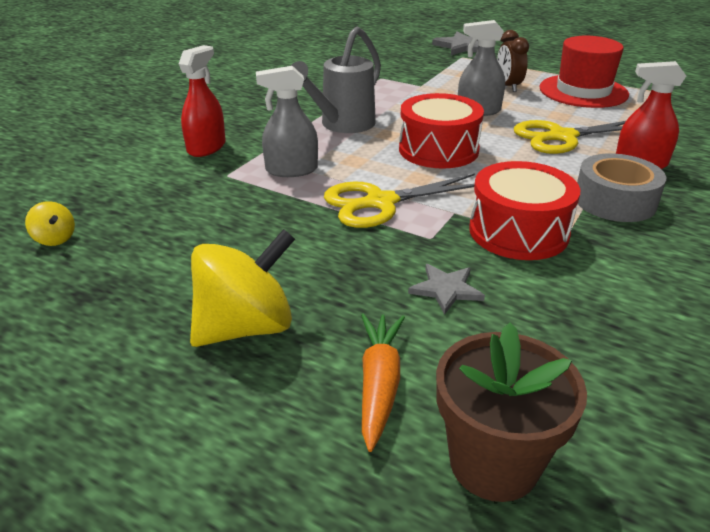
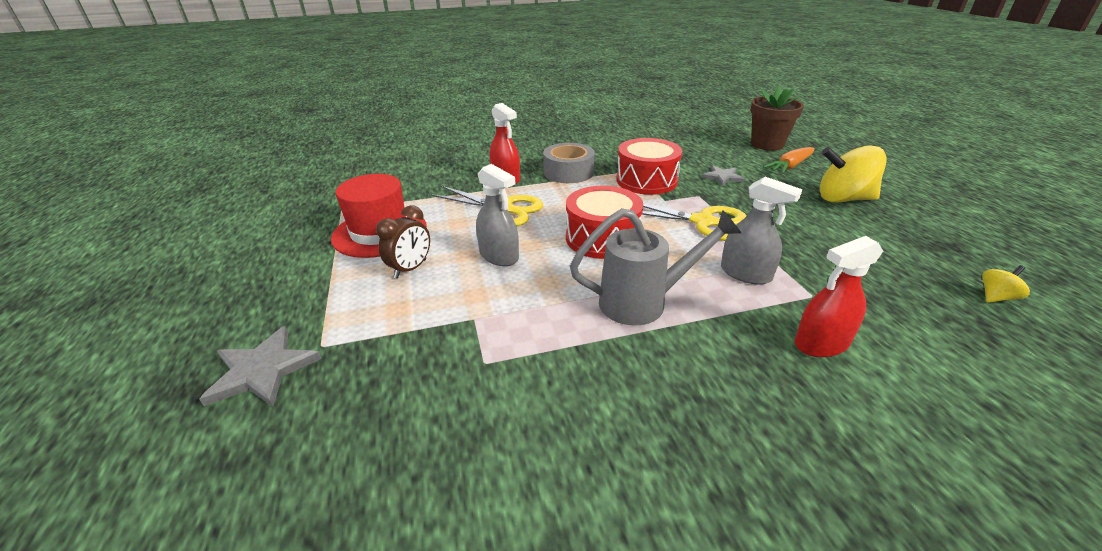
camera: 135 degrees left, 0 degrees up
(55, 239) = (996, 297): yellow spinning top -> yellow spinning top turned 60 degrees clockwise

